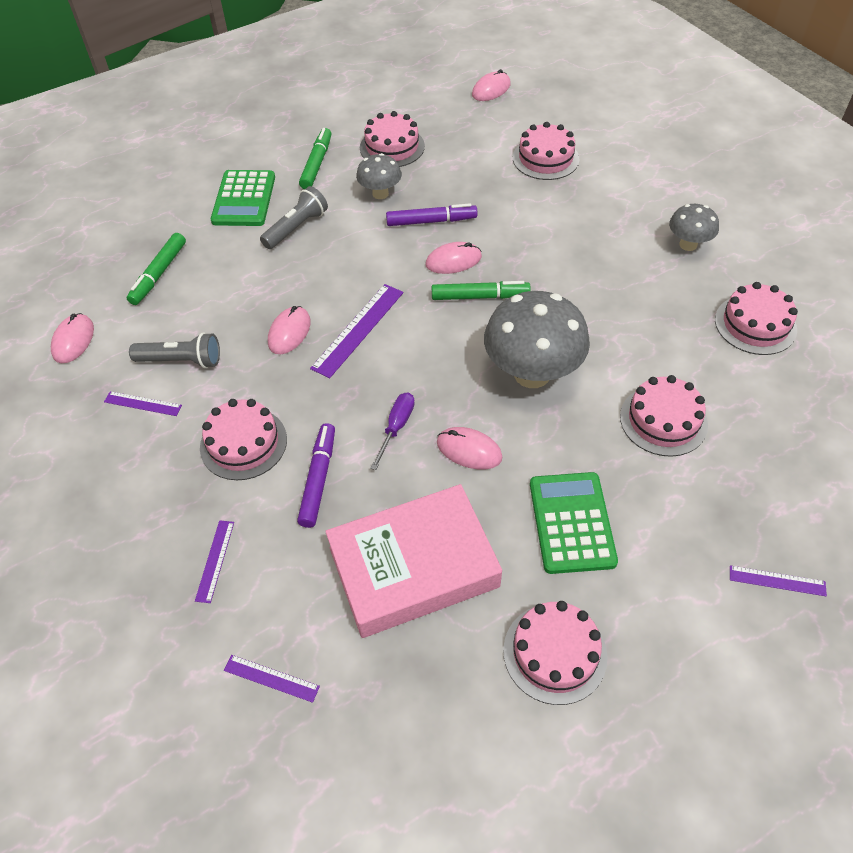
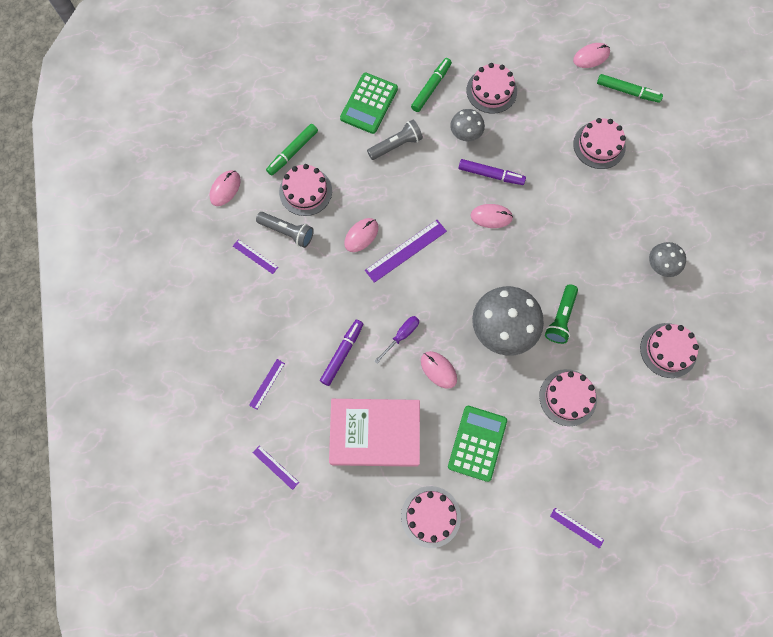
camera: 20 degrees right, 20 degrees up
(243, 443) = (306, 310): pink cake -> pink cake (305, 191)
(480, 296) = (496, 254): green marker -> green marker (627, 91)
(600, 335) = (560, 318): none -> green flashlight

